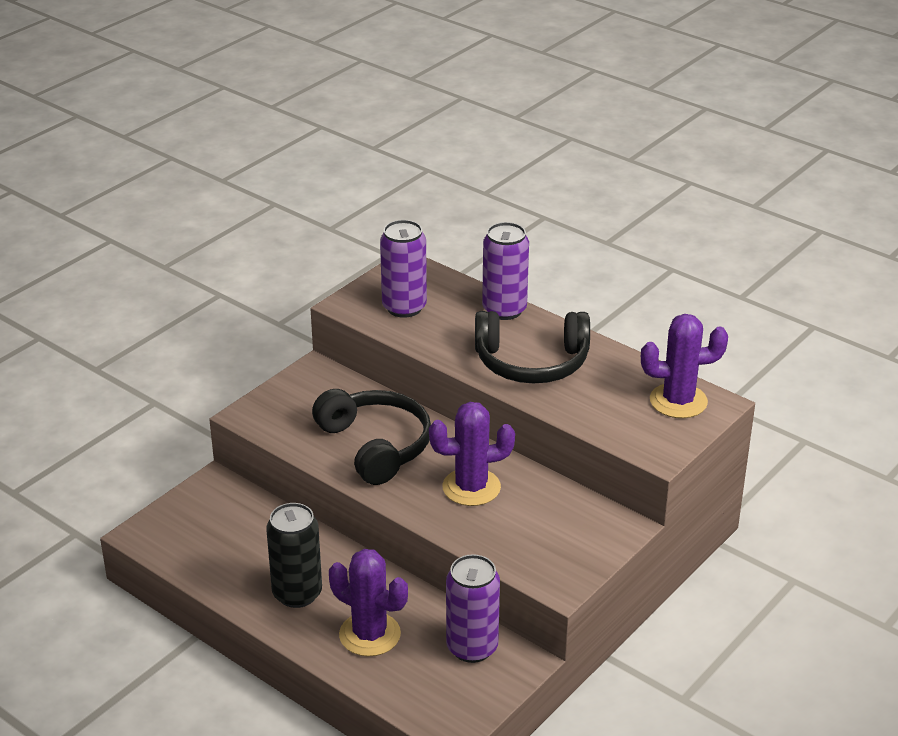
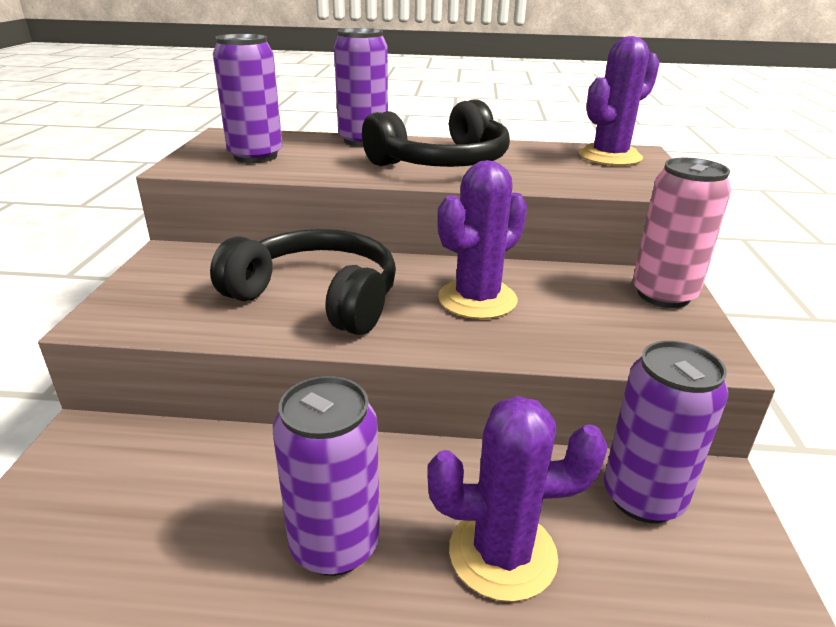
camera: 35 degrees left, 5 degrees down
(297, 594) = (335, 544): black can -> purple can
(601, 535) = (663, 295): none -> pink can

